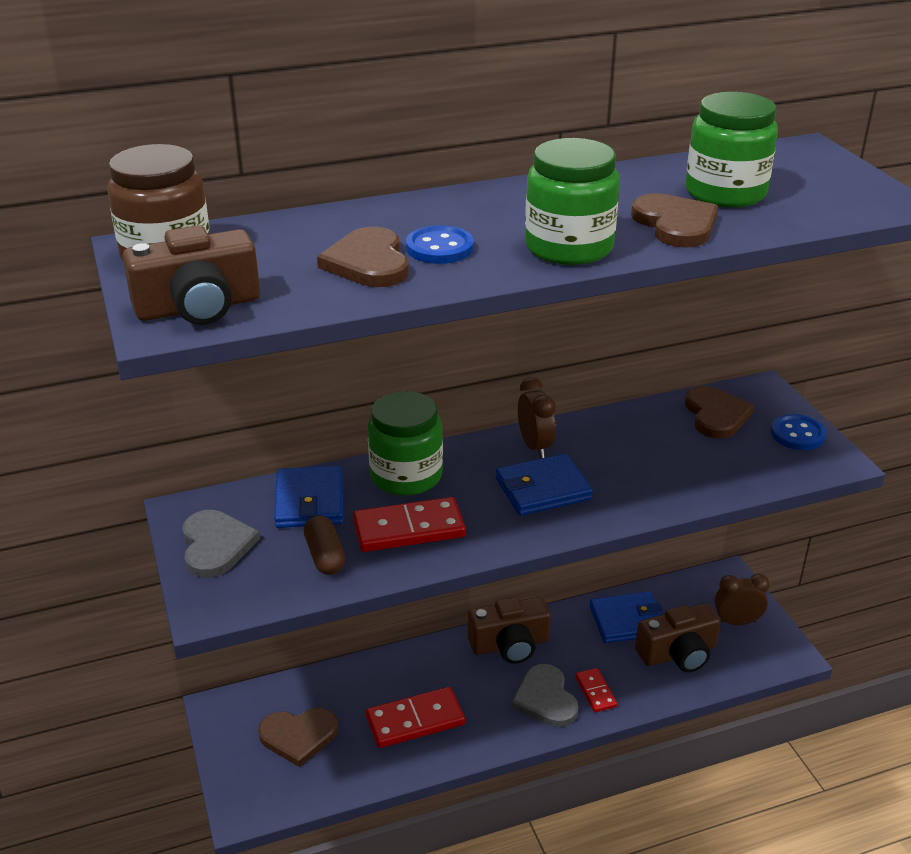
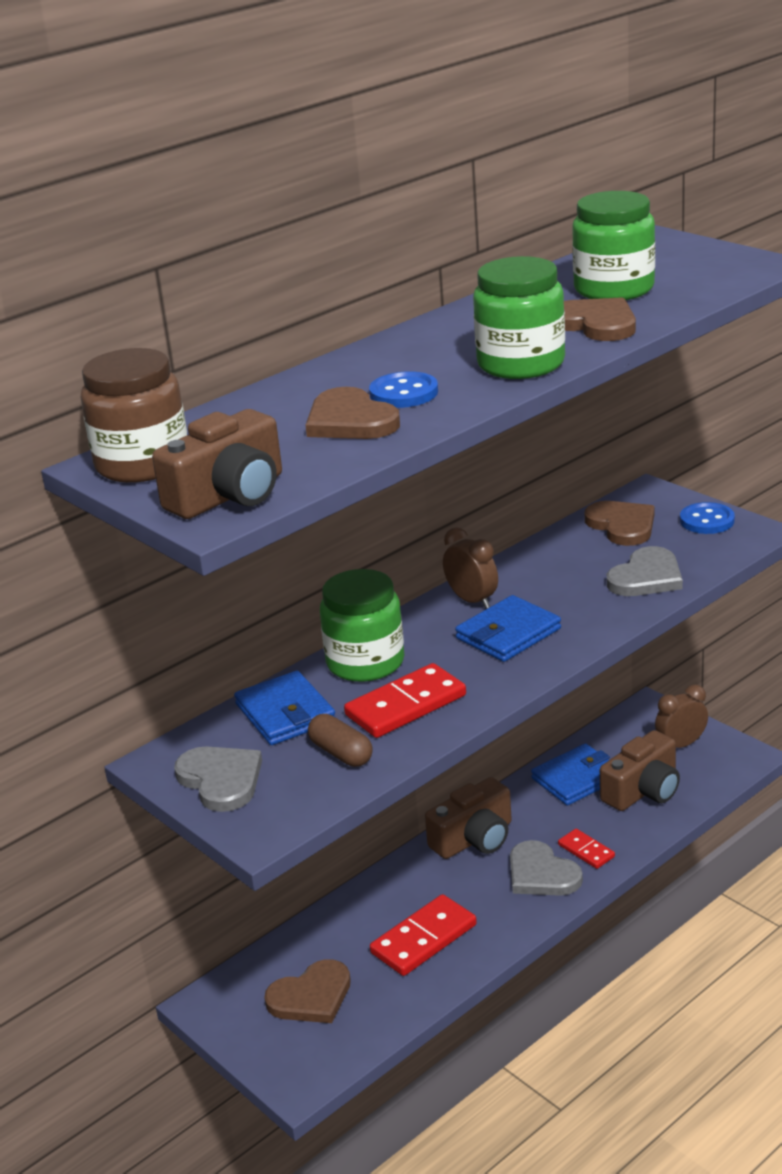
camera: 20 degrees left, 5 degrees down
(703, 473) = (646, 577): none -> grey heart

